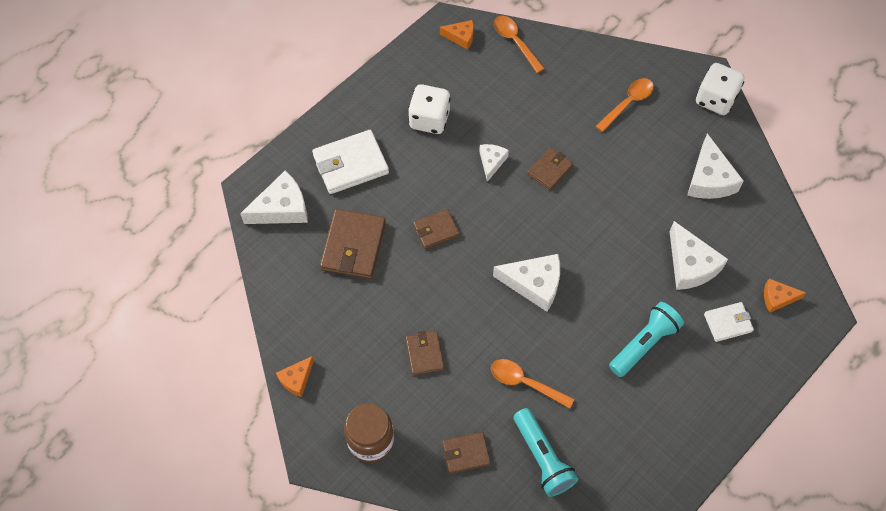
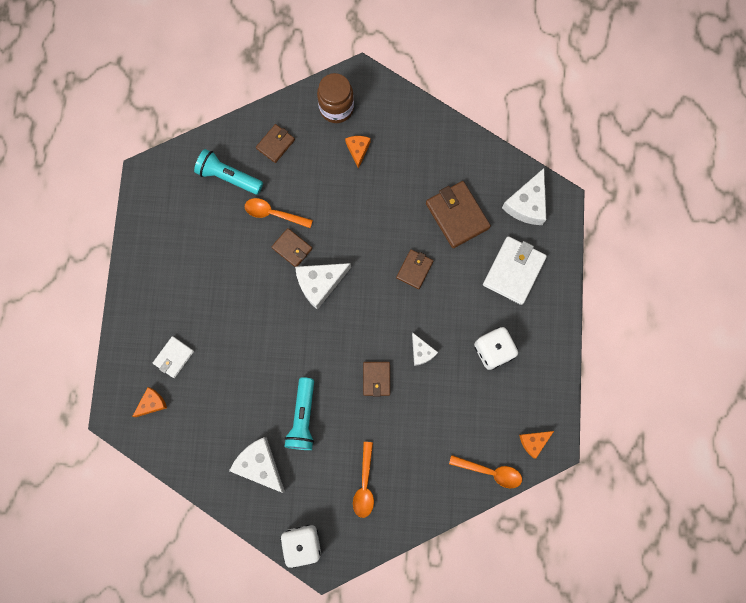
camera: 140 degrees right, 15 degrees up
(296, 379) = (412, 108): orange cheese -> orange cheese (358, 150)
(424, 354) = (350, 183): brown wallet -> brown wallet (292, 248)
(525, 383) = (274, 214): orange spoon -> orange spoon turned 150 degrees counterclockwise
(644, 344) = (218, 298): turquoise flashlight -> turquoise flashlight (303, 417)
(690, 265) = (227, 381): white cheese -> none

